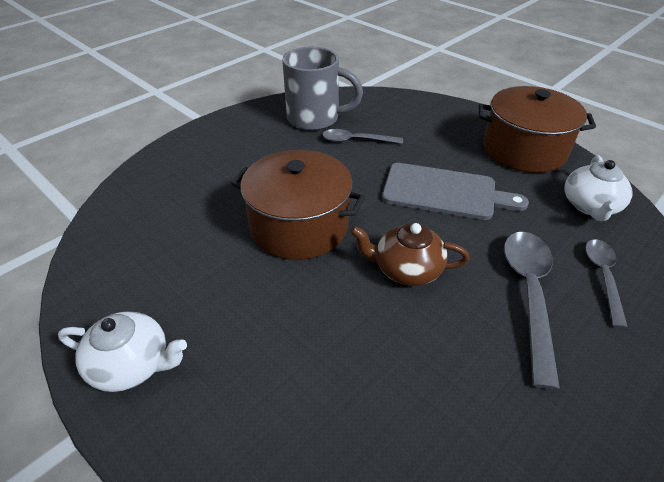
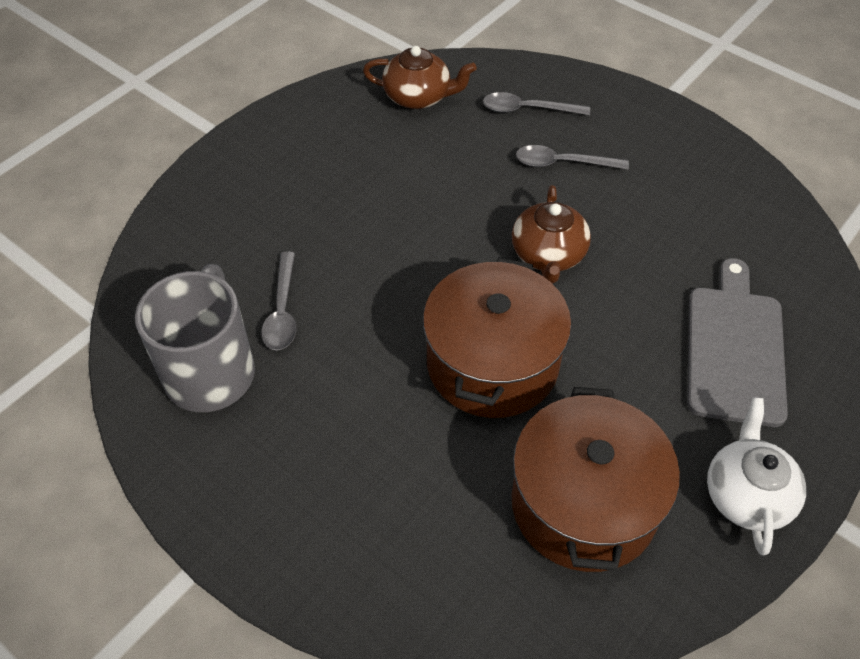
camera: 95 degrees left, 10 degrees up
(444, 192) = (404, 215): grey cutting board -> grey cutting board (734, 348)
(524, 150) = (306, 132): brown pot -> brown pot (584, 504)
(529, 295) = (562, 163): grey spoon -> grey spoon, size x0.62
(590, 206) = (418, 97): white teapot -> brown teapot

